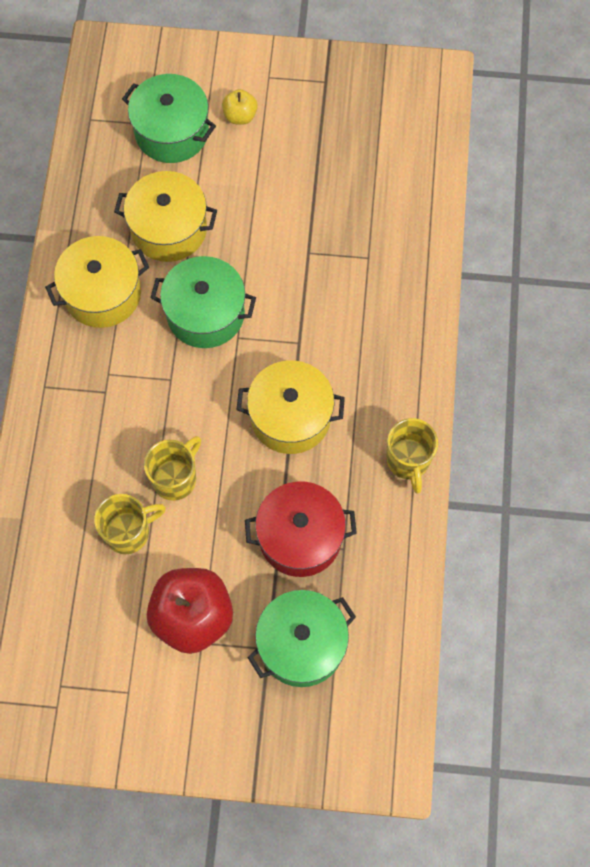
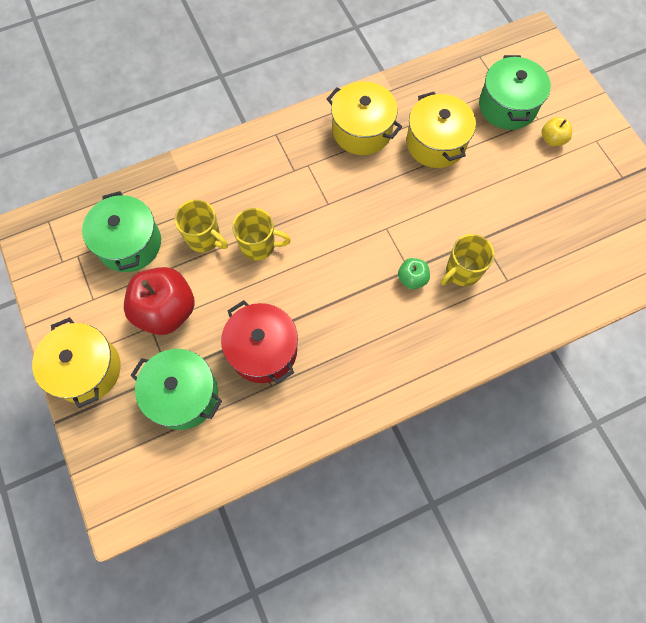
camera: 60 degrees right, 0 degrees up
(205, 313) = (390, 199): green pot -> green pot (129, 244)
(290, 417) = (349, 295): yellow pot -> yellow pot (87, 369)
(310, 346) = (412, 279): none -> green apple
(408, 461) = (366, 395): yellow mug -> yellow mug (462, 271)

